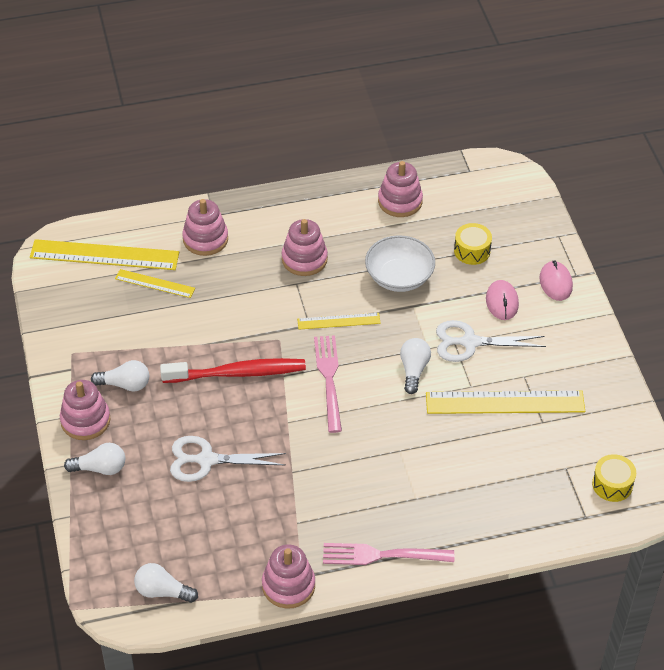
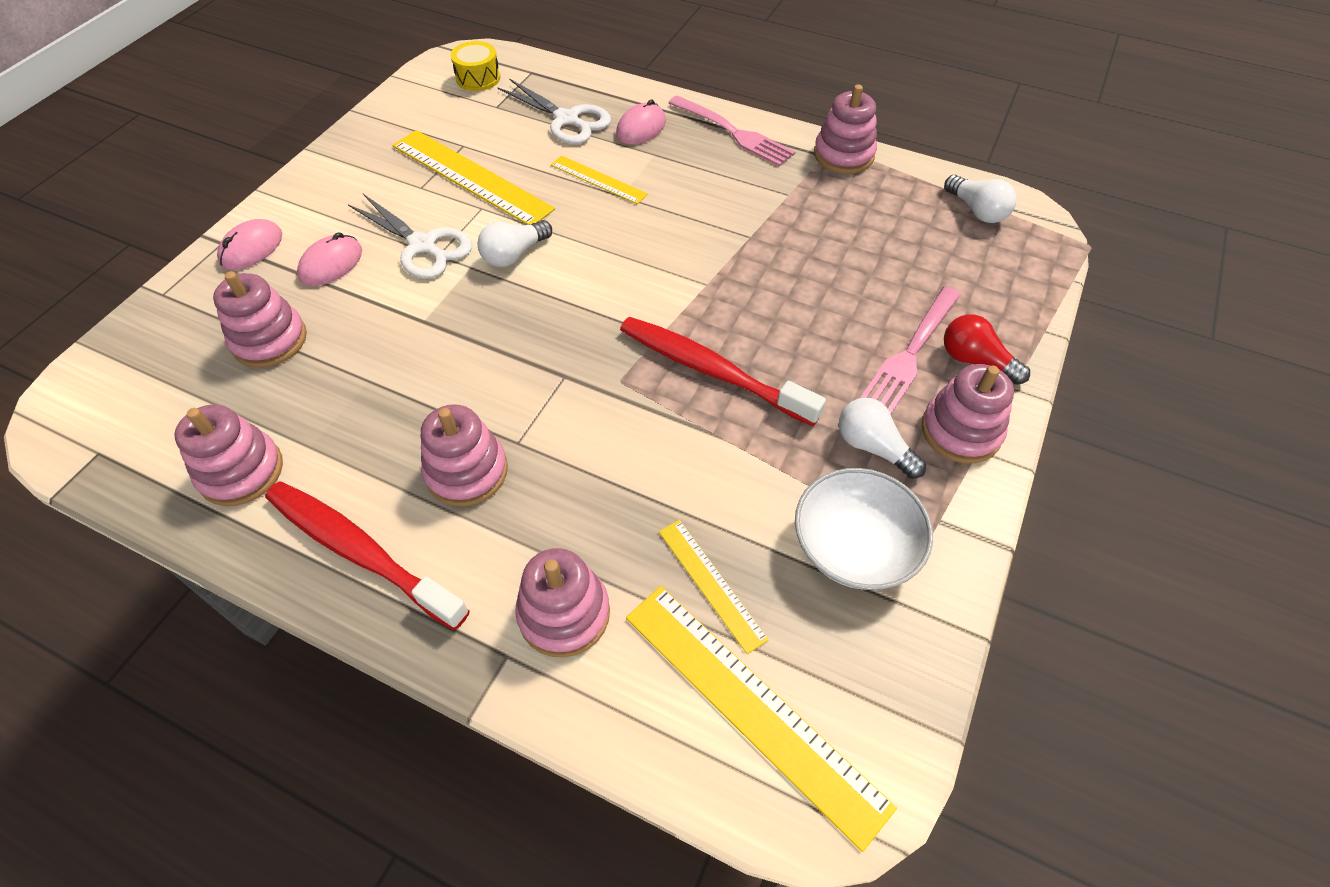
camera: 140 degrees left, 5 degrees up
(100, 468) = (975, 361): white light bulb -> red light bulb
(206, 460) = (835, 298): white scissors -> white scissors (567, 119)
(310, 208) = (361, 552): none -> red toothbrush
(329, 379) = (613, 299): pink fork -> pink fork (911, 353)
(338, 321) = (525, 357): yellow ruler -> yellow ruler (598, 179)
(399, 277) = (390, 364): white bowl -> white bowl (854, 546)
(448, 515) = (641, 128): none -> pink mouse
(472, 251) = (269, 340): yellow drum -> pink stacking toy

